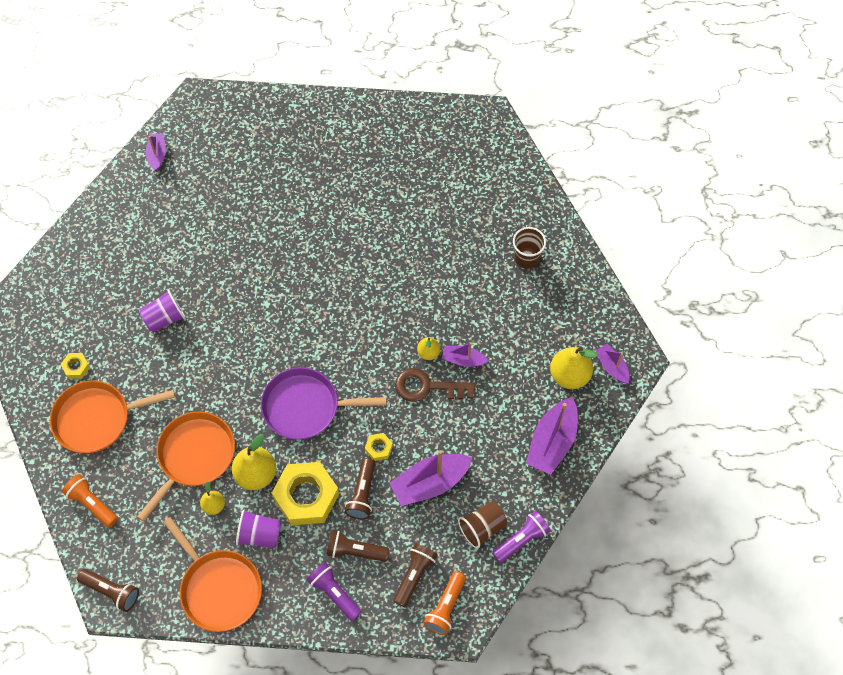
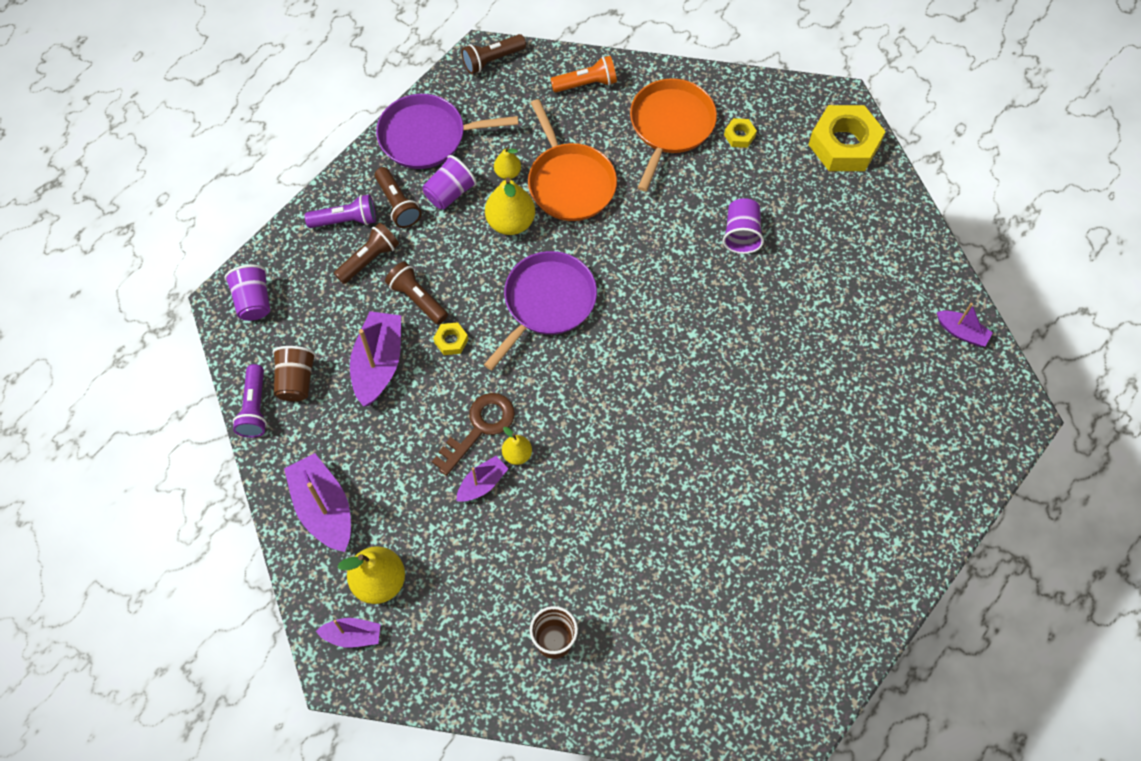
camera: 125 degrees right, 0 degrees up
(219, 588) = (427, 136): orange pan -> purple pan
(306, 496) = (454, 250): yellow nut -> yellow nut (844, 145)
(414, 575) = (304, 293): brown flashlight -> brown flashlight (397, 204)
(446, 607) = (253, 301): orange flashlight -> purple cup

